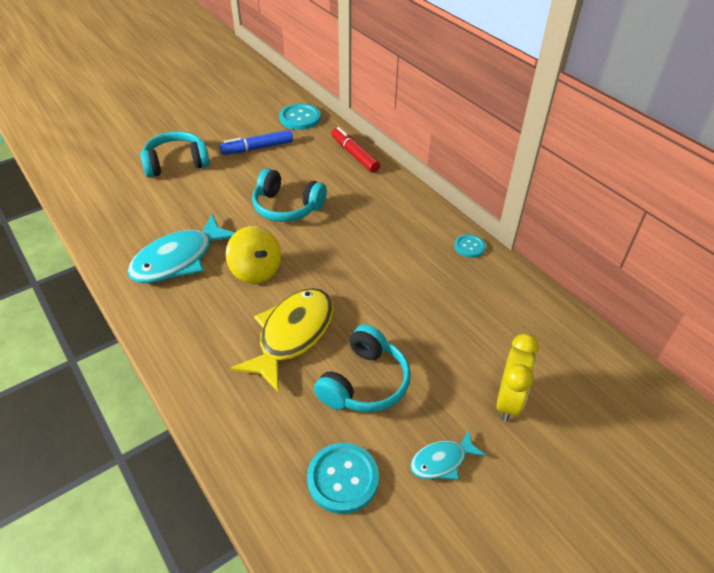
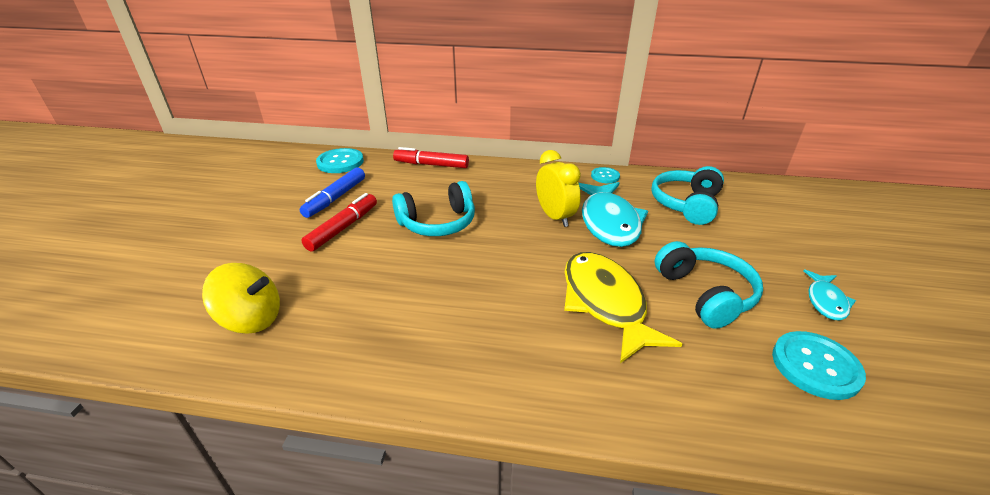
camera: 45 degrees left, 10 degrees down
(176, 163) = (263, 249): turquoise headphones -> turquoise headphones (686, 204)
(179, 259) = (405, 320): turquoise fish -> turquoise fish (609, 222)
(232, 175) = (343, 228): none -> red marker
(256, 271) = (494, 280): yellow spinning top -> yellow spinning top (252, 319)
(508, 401) = (781, 241): yellow clock -> yellow clock (555, 217)

